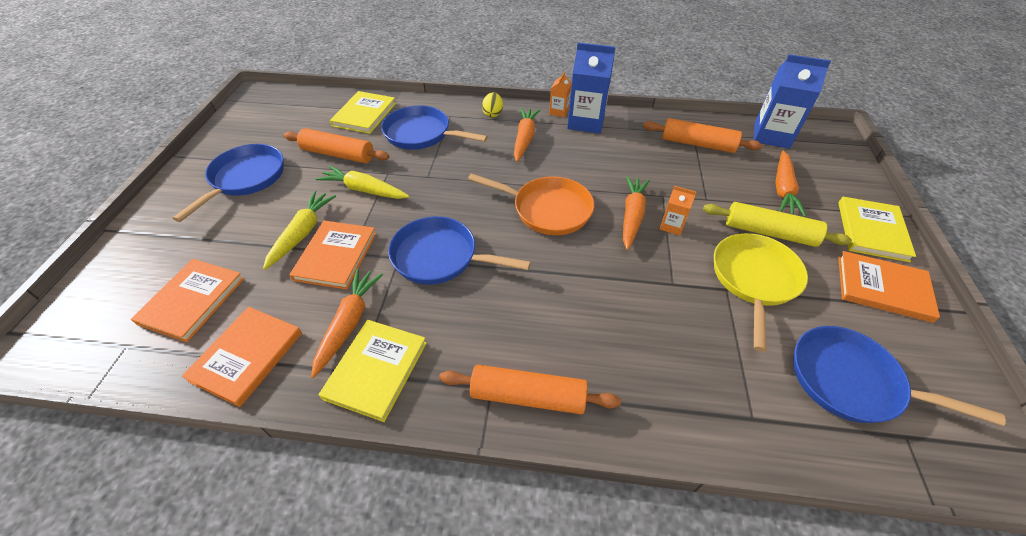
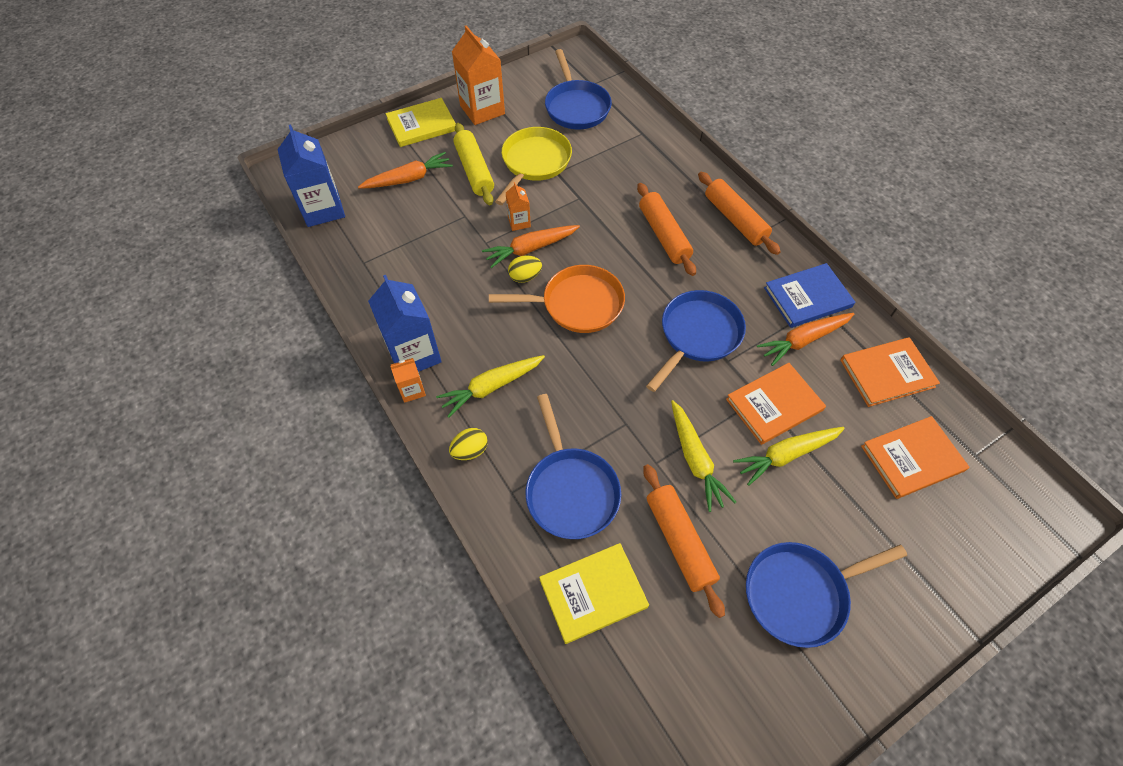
camera: 130 degrees left, 10 degrees up
(376, 370) = (807, 297): yellow book -> blue book
(440, 257) = (697, 335): blue pan -> blue pan turned 120 degrees counterclockwise
(524, 138) = (491, 387): orange carrot -> yellow carrot
(547, 209) = (577, 304): orange pan -> orange pan turned 105 degrees clockwise
(603, 198) = (525, 277): none -> yellow egg
(697, 144) = (382, 252): orange rolling pin -> orange rolling pin (664, 235)
(754, 280) = (534, 163): yellow pan -> yellow pan turned 135 degrees clockwise
(882, 288) = (482, 110): orange book -> orange carton

